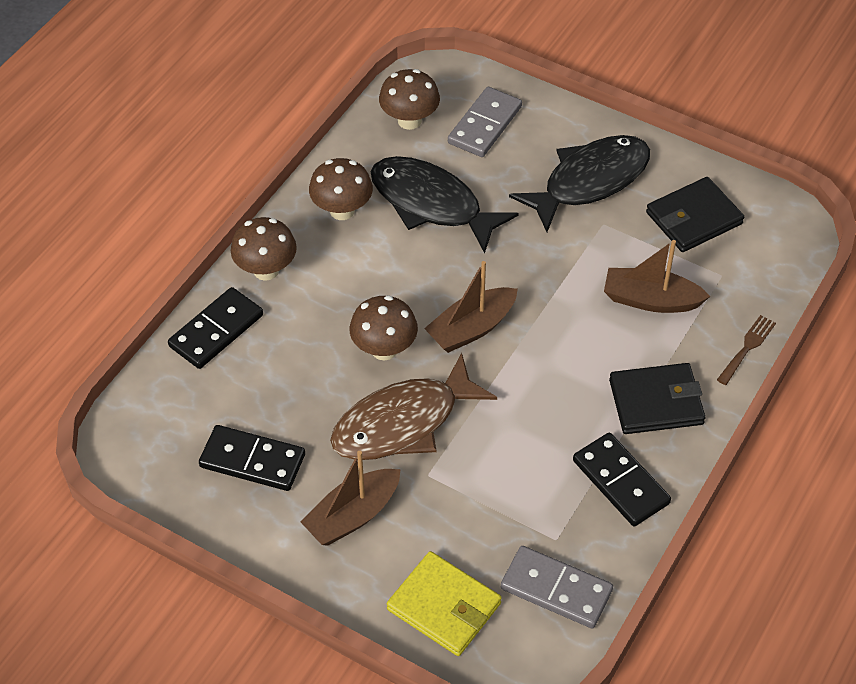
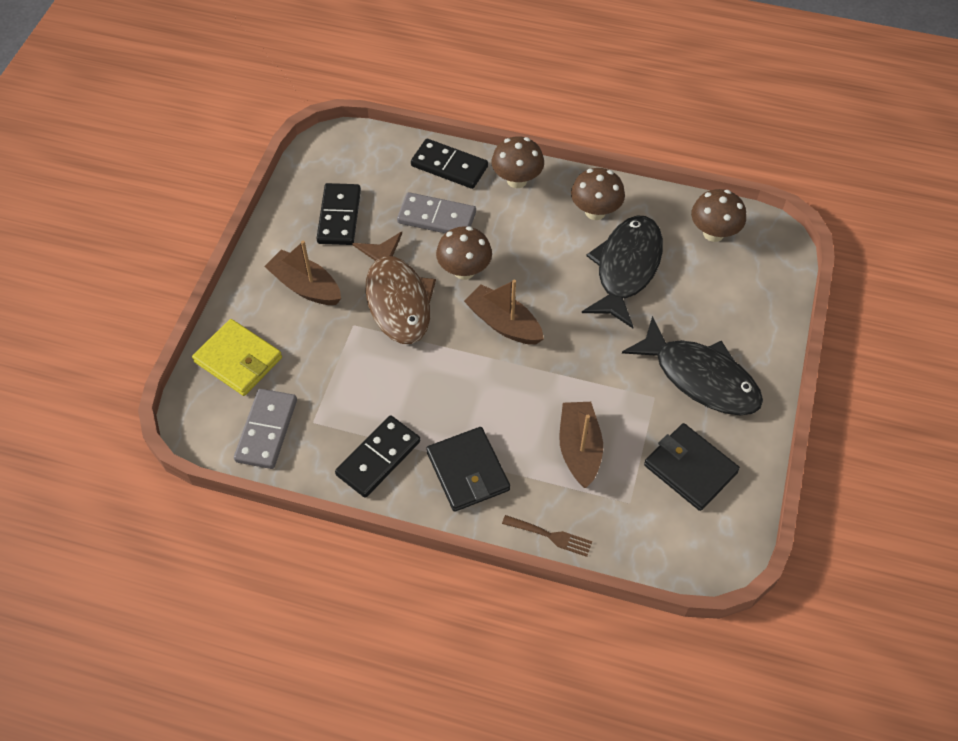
camera: 75 degrees right, 5 degrees up
(403, 423) = (397, 298): brown fish -> brown fish turned 150 degrees counterclockwise
(444, 606) = (238, 360): yellow wallet -> yellow wallet turned 75 degrees counterclockwise
(484, 125) = (733, 286): grey domino -> grey domino (436, 217)

